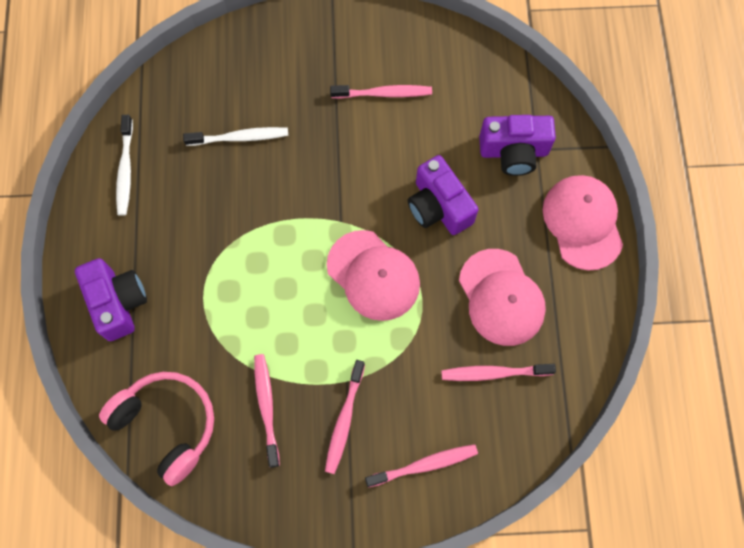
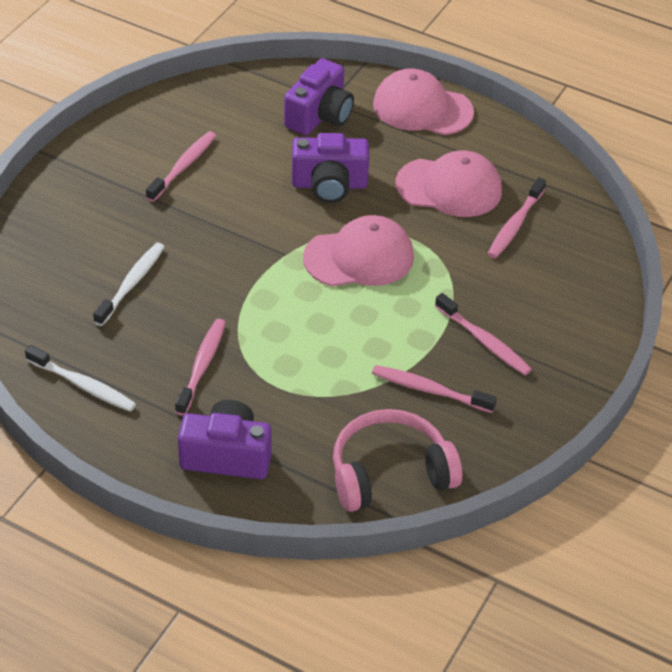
camera: 60 degrees left, 25 degrees down
(424, 465) = (566, 308): pink toothbrush -> pink toothbrush (202, 366)

